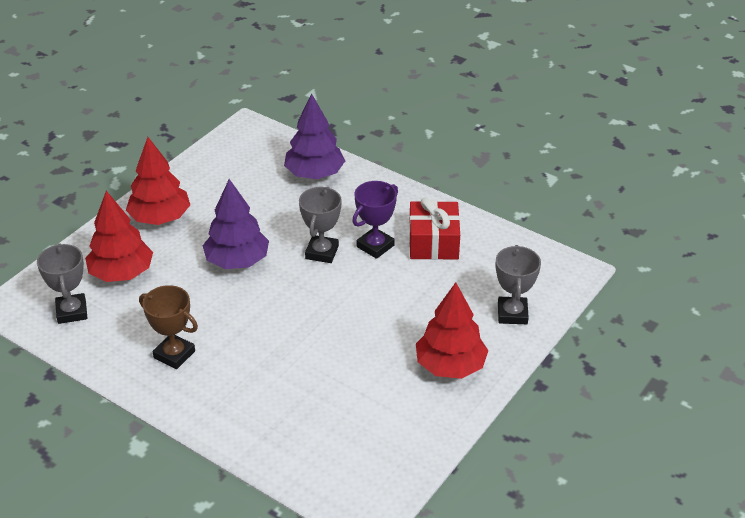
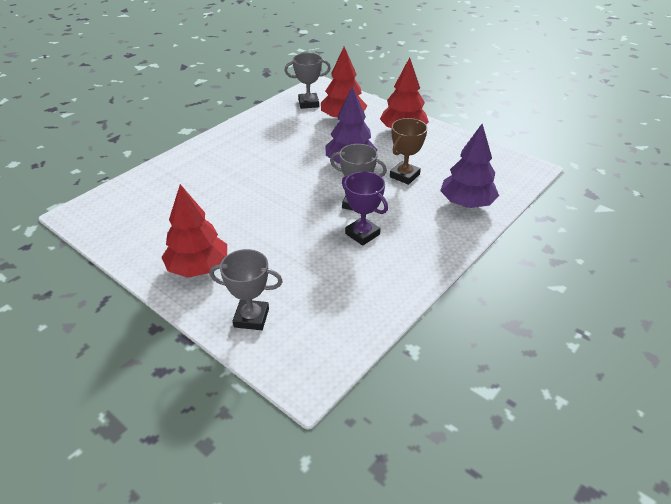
camera: 95 degrees right, 0 degrees up
(174, 354) = (258, 139): brown trophy -> brown trophy (404, 176)
(433, 242) = (365, 272): red gift -> none

